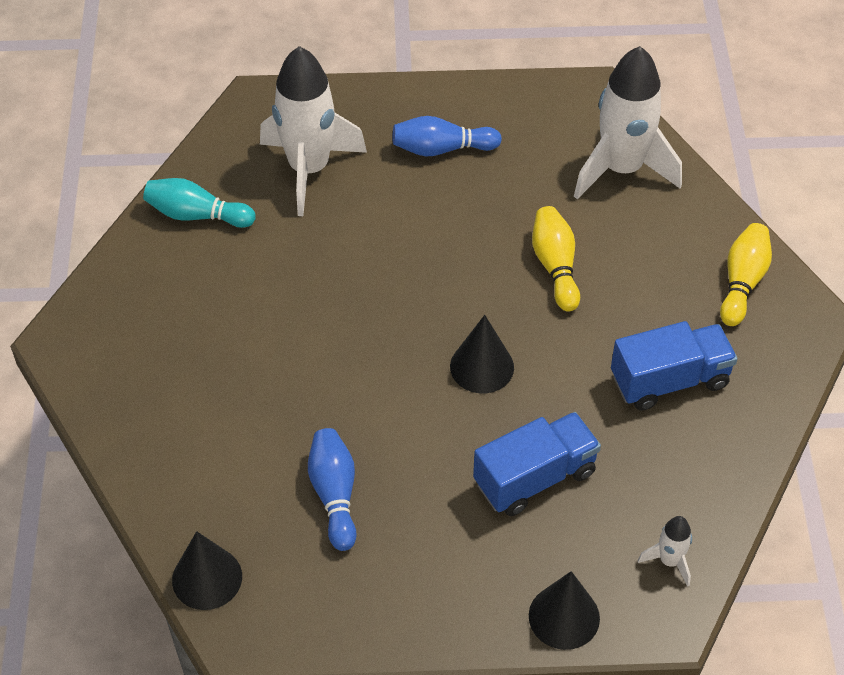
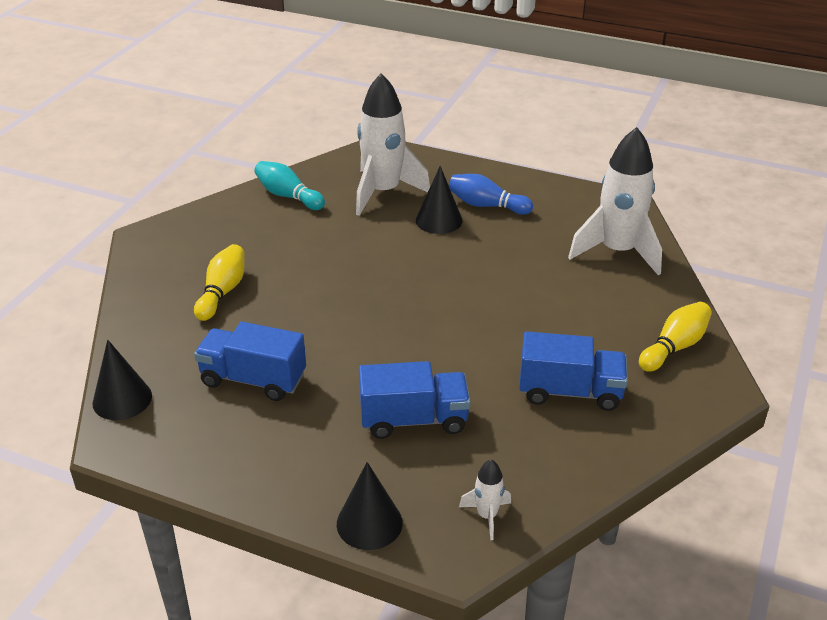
camera: 25 degrees right, 15 degrees down
(334, 495) = (253, 379): blue bowling pin -> blue truck
(482, 367) = (423, 337): black cone -> black cone (439, 220)
(555, 266) = (524, 294): yellow bowling pin -> yellow bowling pin (222, 292)

